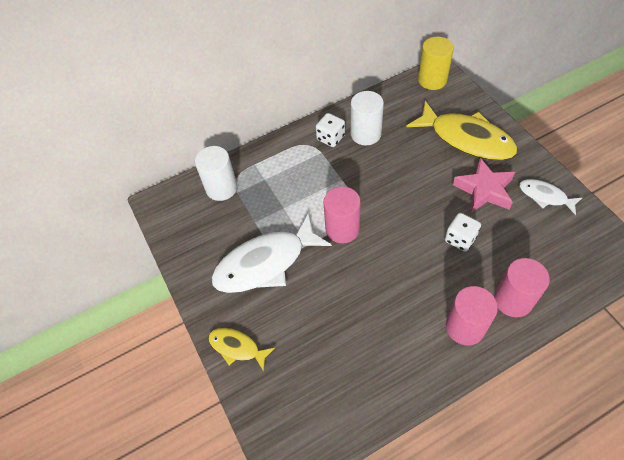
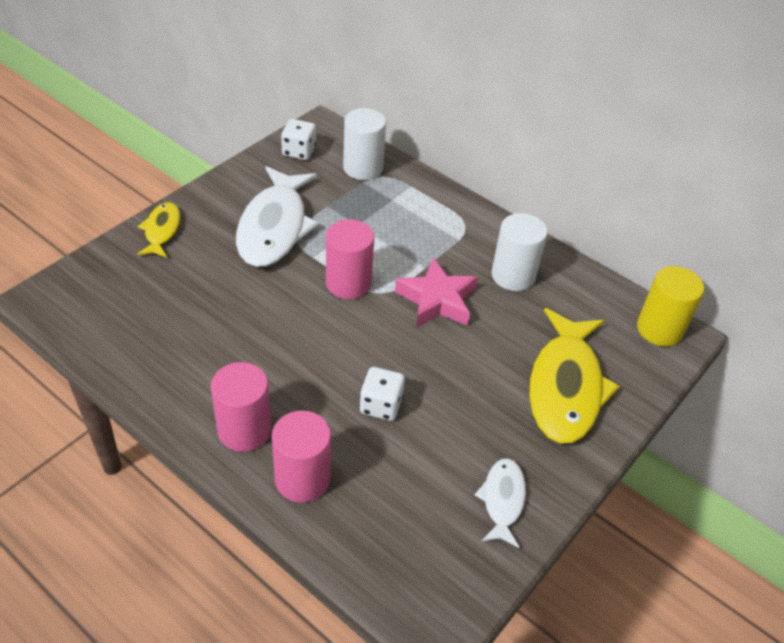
camera: 60 degrees right, 10 degrees down
(265, 263) = (274, 227): white fish -> white fish turned 120 degrees counterclockwise
(330, 138) = (487, 243): white dice -> white dice (299, 151)
(484, 190) = (479, 421): pink star -> pink star (436, 300)

